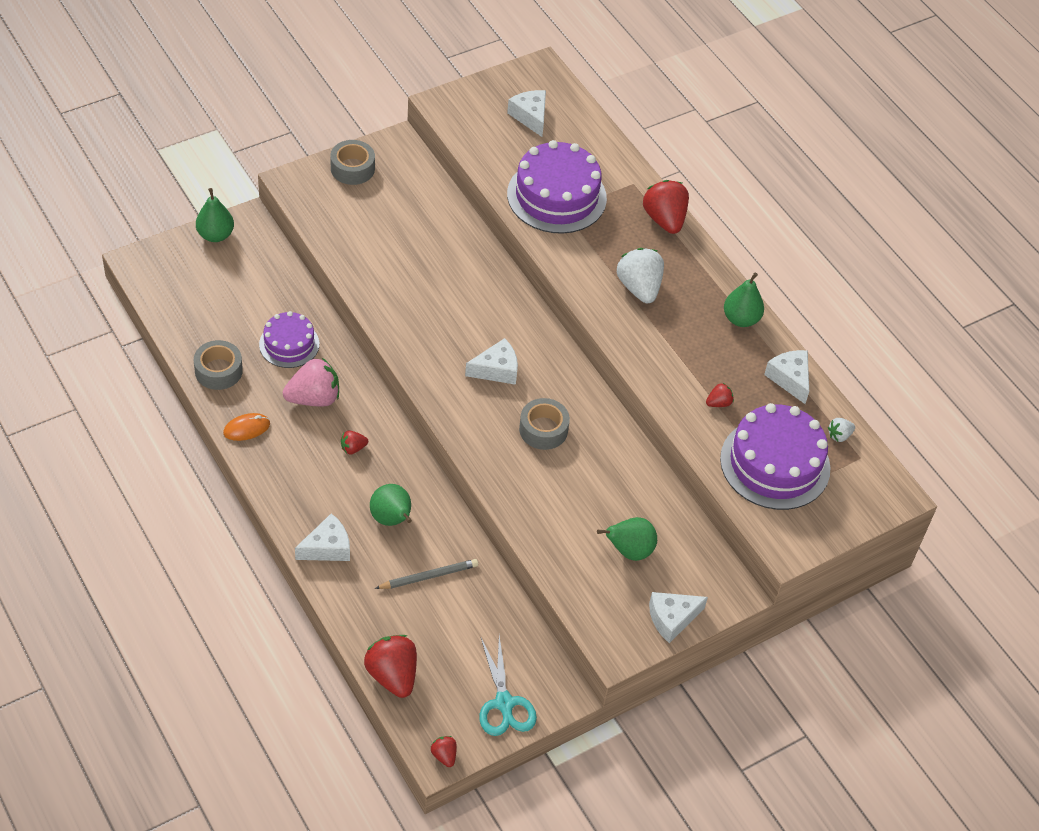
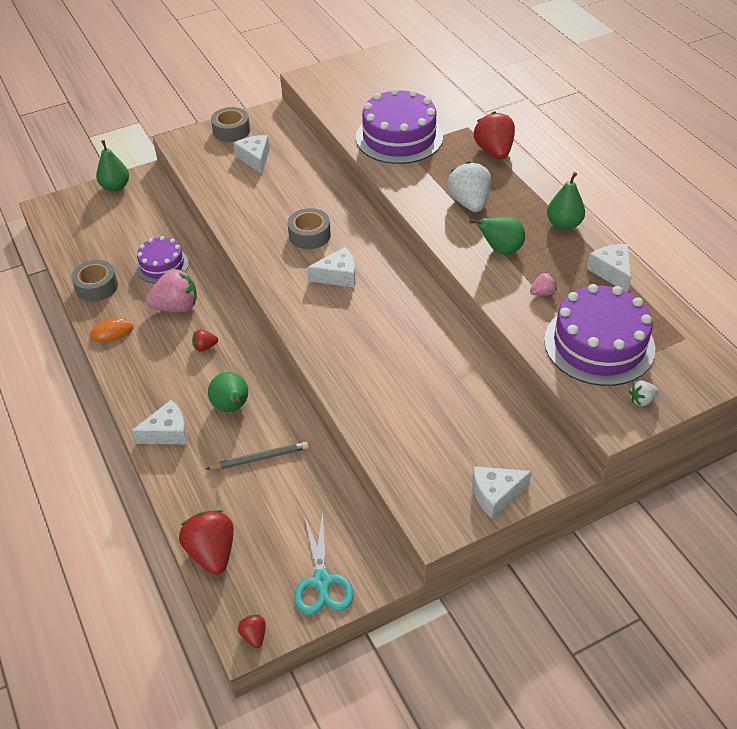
camera: 10 degrees right, 5 degrees down
(530, 116) = (381, 83): white cheese -> white cheese (255, 159)
(543, 429) = (377, 324): grey tape -> grey tape (309, 235)
(629, 551) = (454, 430): green pear -> green pear (501, 250)
(718, 403) = (542, 293): red strawberry -> pink strawberry
(839, 435) = (663, 319): white strawberry -> white strawberry (642, 400)

